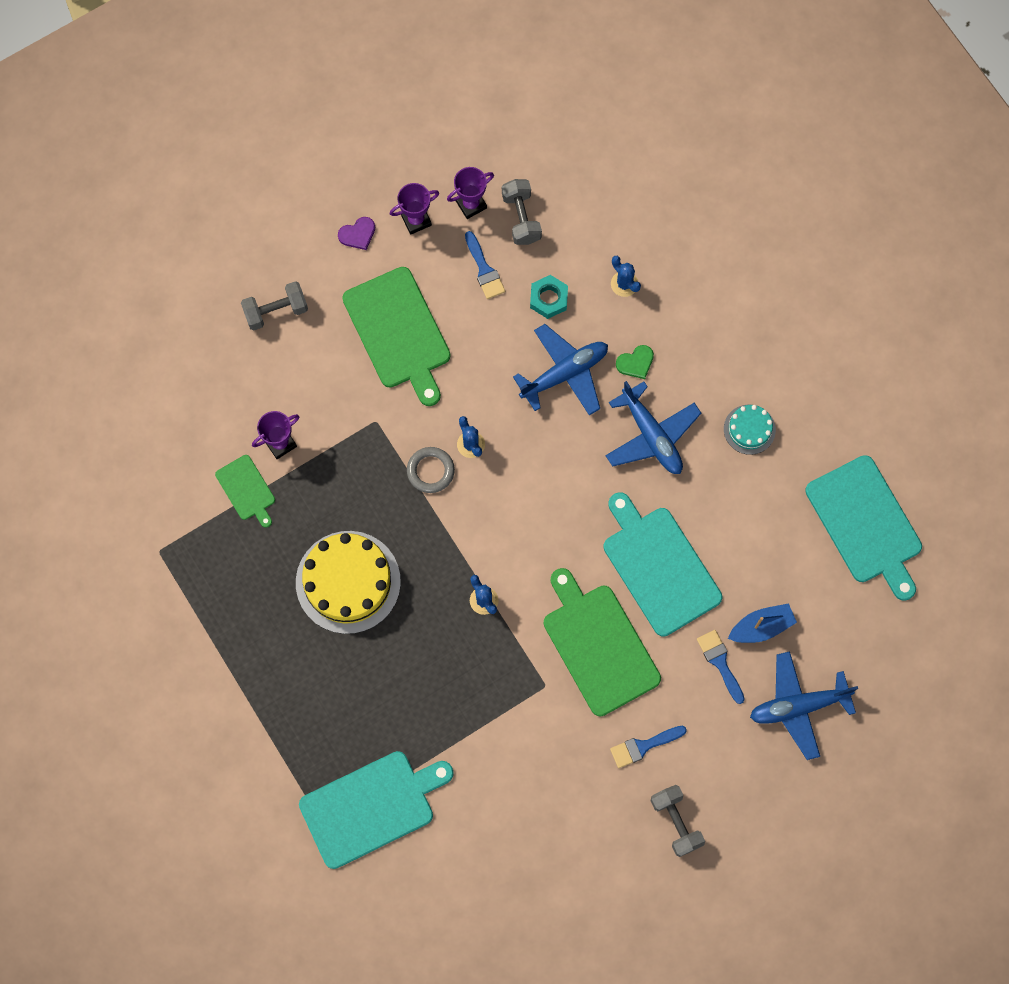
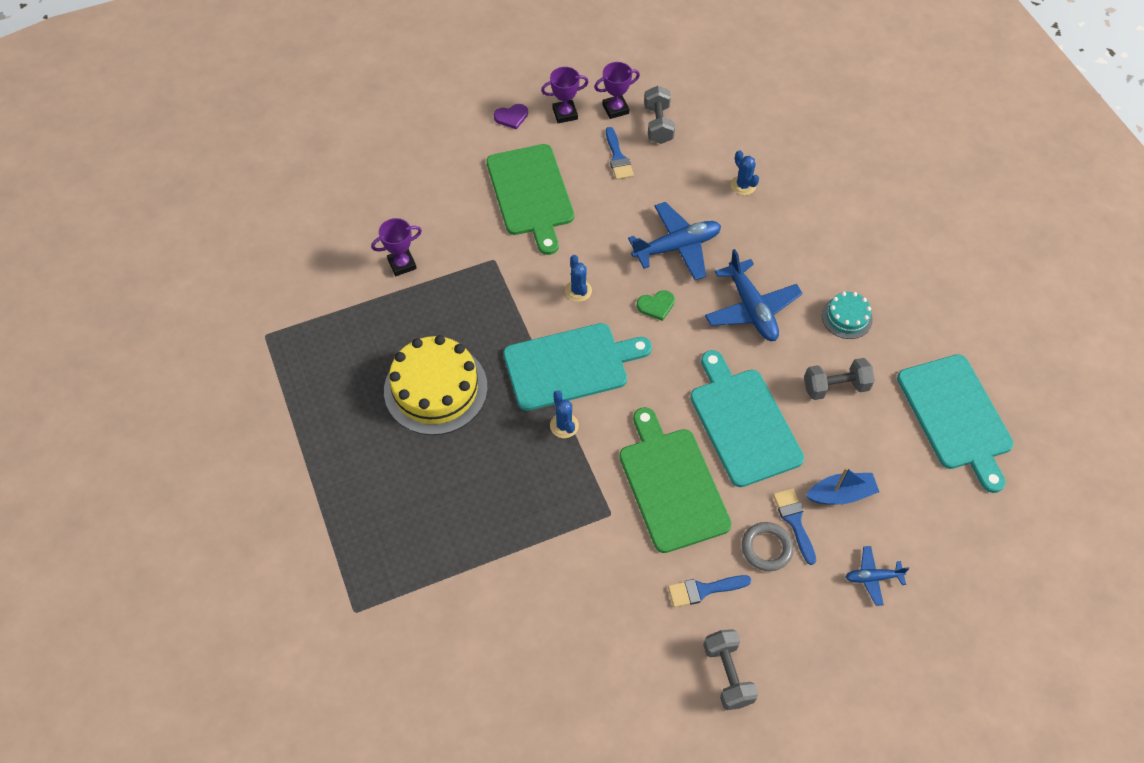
camera: 10 degrees right, 15 degrees down
(246, 489) = (361, 297): green cutting board -> none
(276, 311) = (425, 163): grey dumbbell -> grey dumbbell (835, 387)
(371, 807) = (408, 602): turquoise cutting board -> turquoise cutting board (570, 365)
(430, 471) = (536, 307): grey ring -> grey ring (766, 548)
(548, 299) = (672, 187): turquoise nut -> none
(635, 363) = (744, 248): green heart -> green heart (656, 305)
(798, 706) = (873, 577): blue plane -> blue plane, size x0.53

